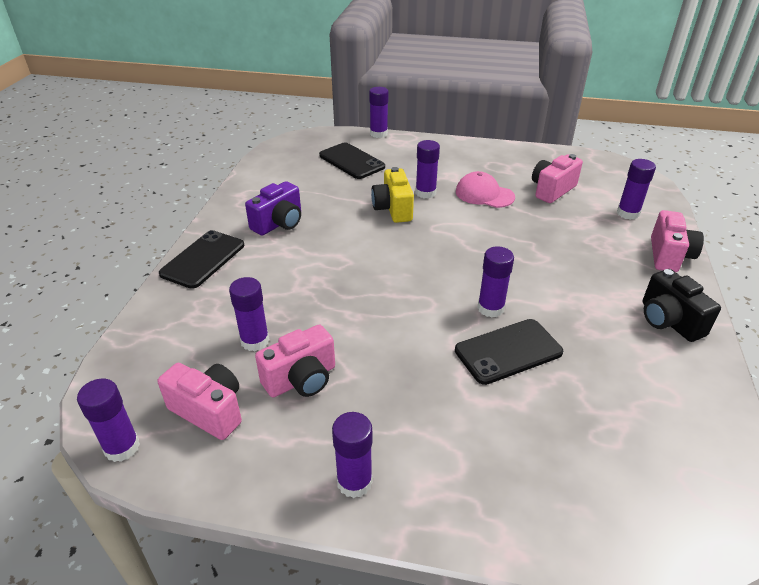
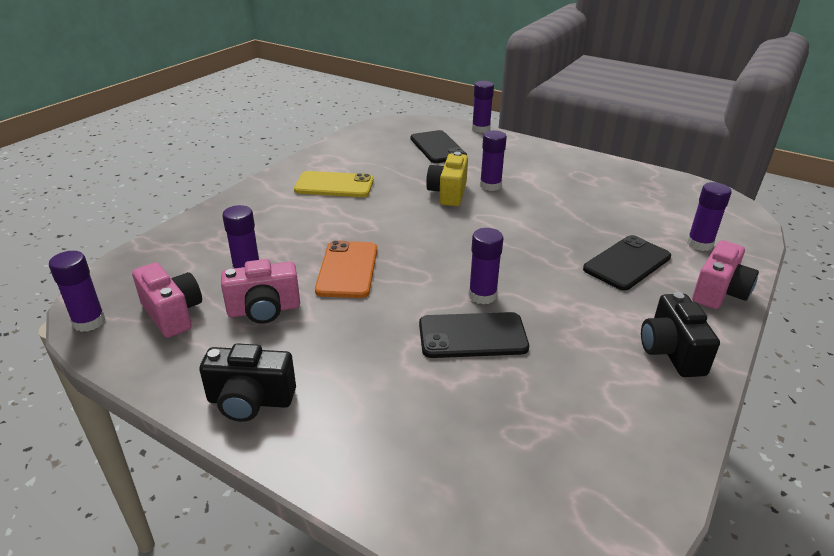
camera: 20 degrees right, 5 degrees down
(203, 259) = (250, 200): black phone -> black phone (627, 263)
(279, 223) = (334, 185): purple camera -> yellow phone
(353, 313) = (347, 269): none -> orange phone
(354, 482) = (250, 401): purple glue stick -> black camera
(484, 194) = (550, 198): pink cap -> none
(552, 190) = (627, 207): pink camera -> none

